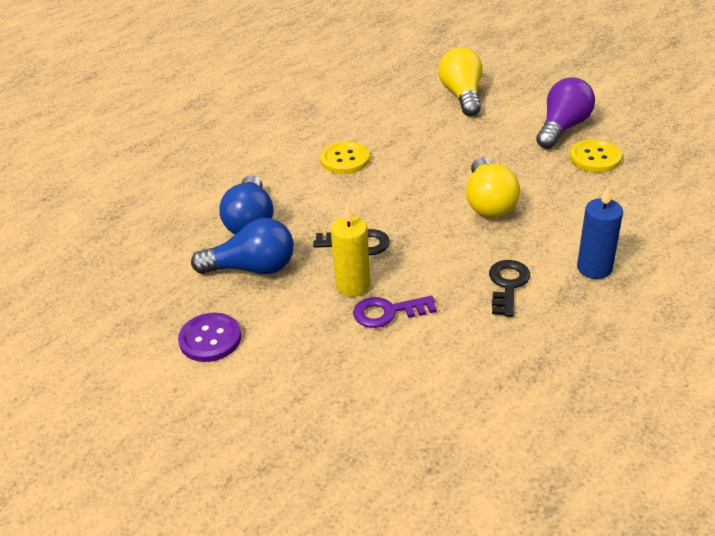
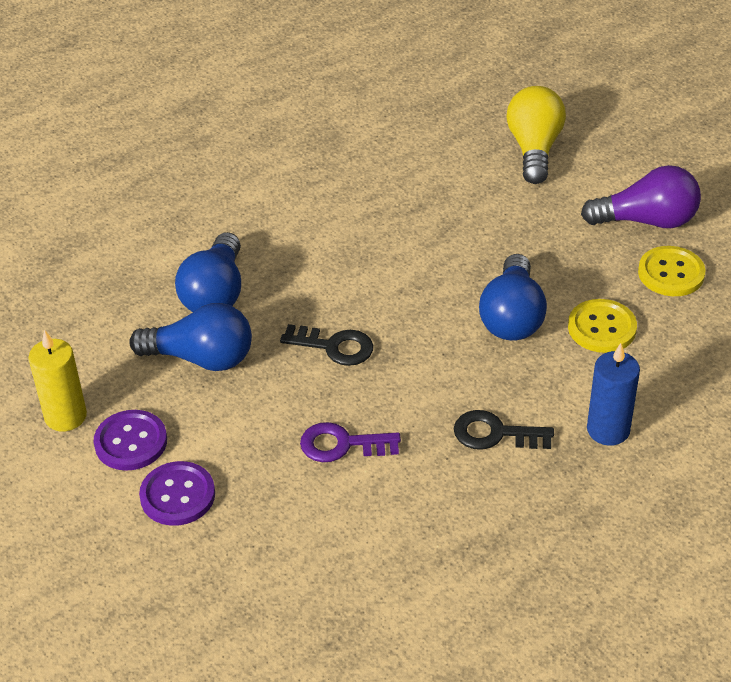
camera: 10 degrees right, 5 degrees up
(261, 373) = (177, 495): none -> purple button
(345, 159) = (354, 223): yellow button -> yellow button (602, 328)
(353, 285) = (312, 401): yellow candle -> yellow candle (65, 416)
(489, 203) = (512, 317): yellow light bulb -> blue light bulb
(507, 285) = (495, 434): black key -> black key turned 105 degrees counterclockwise
(562, 128) = (647, 221): purple light bulb -> purple light bulb turned 45 degrees clockwise

